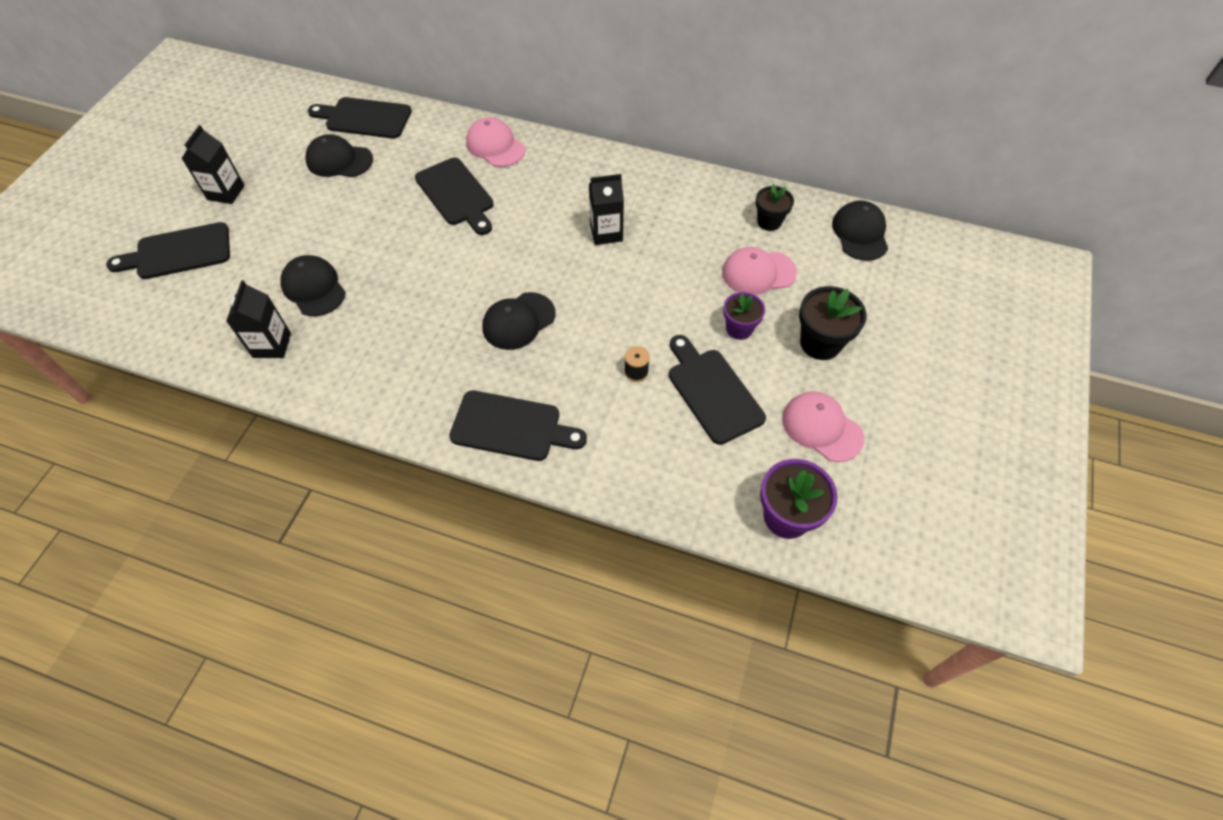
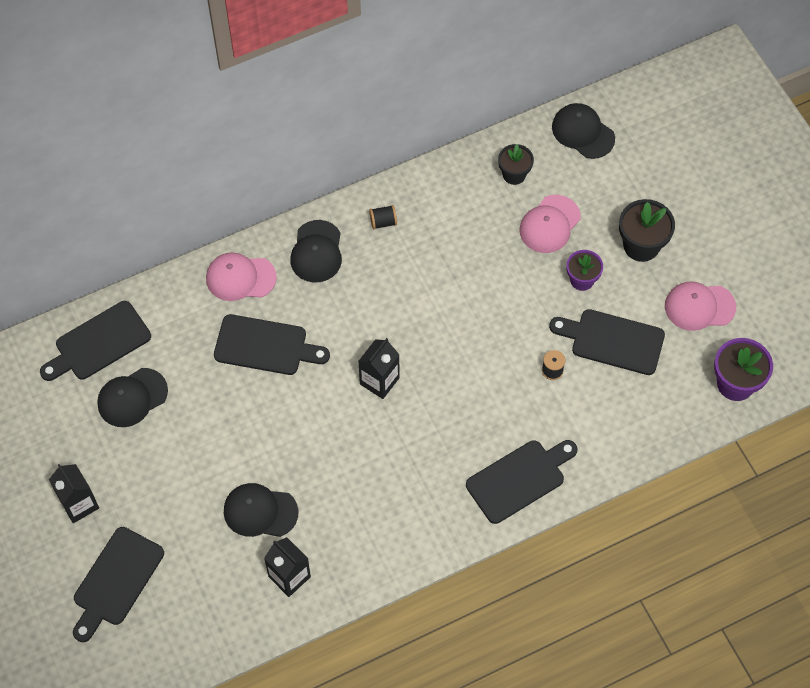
camera: 45 degrees left, 5 degrees up
(518, 321) = (435, 404): black cap -> black cap (316, 252)
(606, 233) = (413, 282): black carton -> black carton (379, 381)
(632, 182) = (383, 222): none -> black spool

